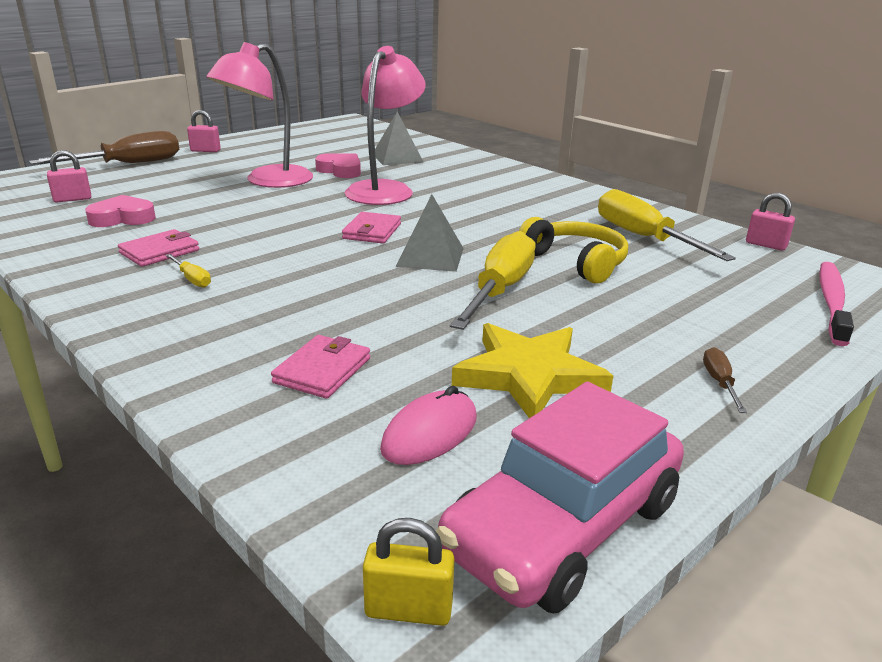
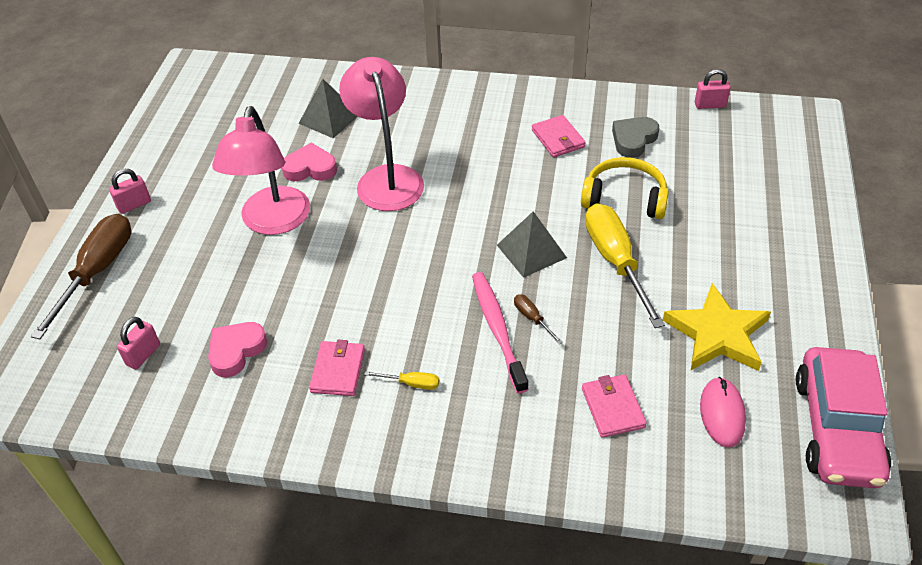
camera: 35 degrees left, 20 degrees up
(372, 231) = (453, 244): pink wallet -> pink wallet (558, 139)
(408, 610) = (830, 518): yellow padlock -> none
(643, 237) = (633, 140): yellow screwdriver -> grey heart
(719, 382) = (805, 274): brown screwdriver -> brown screwdriver (532, 318)
(831, 302) = (794, 155): pink toothbrush -> pink toothbrush (497, 329)

